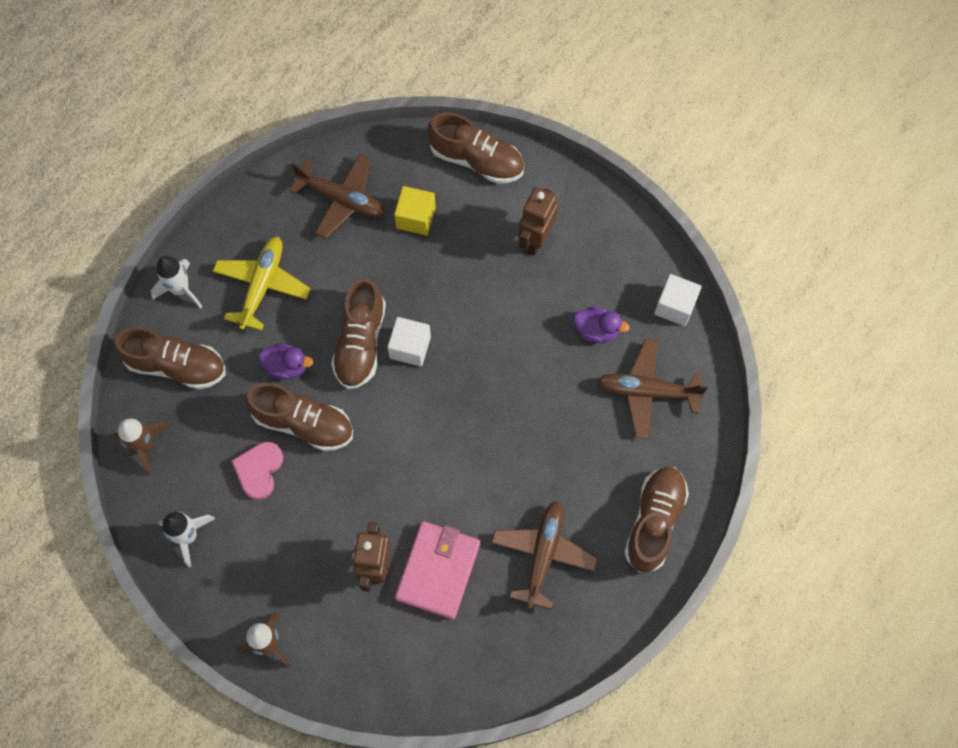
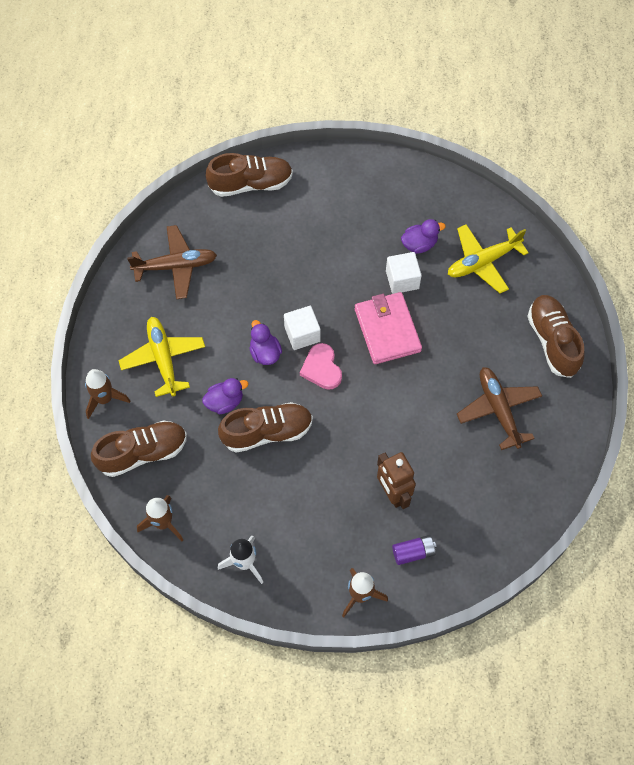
camera: 35 degrees left, 5 degrees down
(181, 289) = (104, 399): white rocket -> brown rocket
(259, 470) = (260, 484): pink heart -> pink heart (321, 368)
(350, 638) = (413, 552): none -> purple battery
(360, 342) = (265, 352): brown shoe -> purple duck
(416, 218) = (238, 247): yellow cube -> none
(438, 570) = (437, 467): pink wallet -> pink wallet (387, 330)
(535, 240) = (332, 211): brown robot -> none
(647, 391) = (483, 262): brown plane -> yellow plane
(675, 306) = (458, 197): white cube -> white cube (402, 279)

